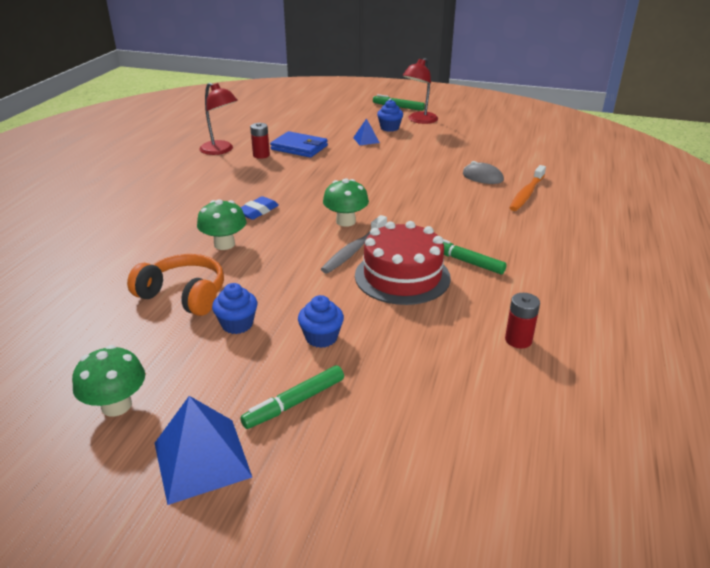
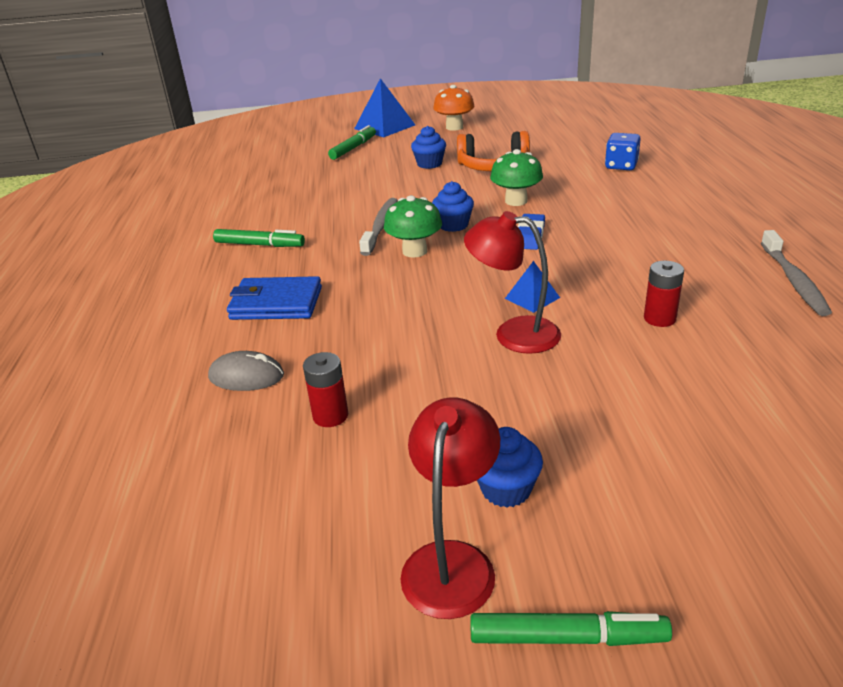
camera: 160 degrees right, 0 degrees up
(85, 256) = (621, 166): none -> blue dice
(116, 405) = (454, 127): green mushroom -> orange mushroom
(172, 154) = (793, 280): none -> grey toothbrush
(221, 150) = (739, 309): red lamp -> red lamp (513, 333)
(299, 147) = (623, 355): blue wallet -> blue wallet (276, 303)
(321, 337) = (361, 172): blue cupcake -> blue cupcake (453, 225)
(366, 140) = (521, 420): blue pyramid -> blue pyramid (532, 298)
(402, 276) = (318, 218): red cake -> none
(518, 340) = (207, 203): red battery -> red battery (330, 416)
(526, 193) = (171, 359): orange toothbrush -> none

